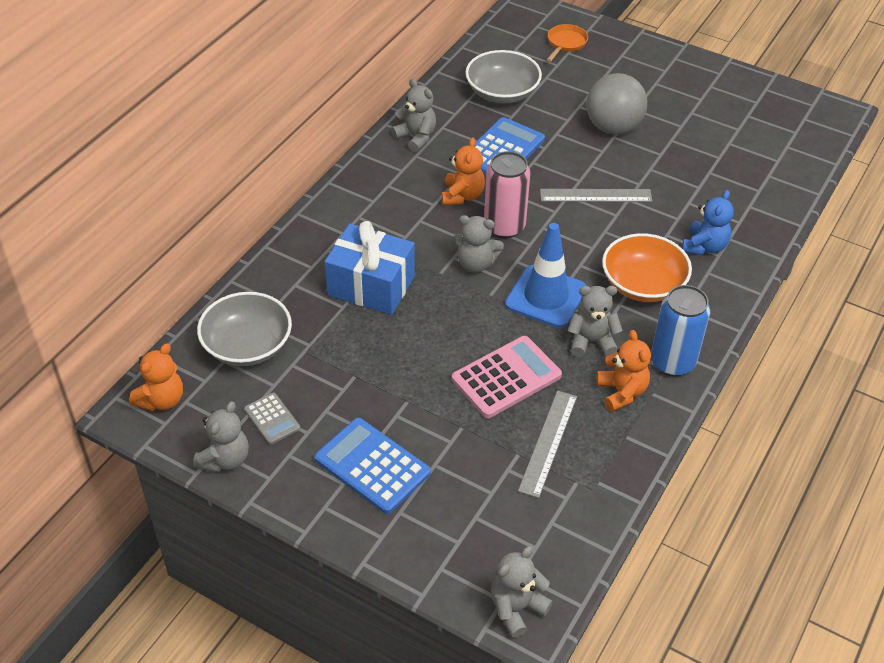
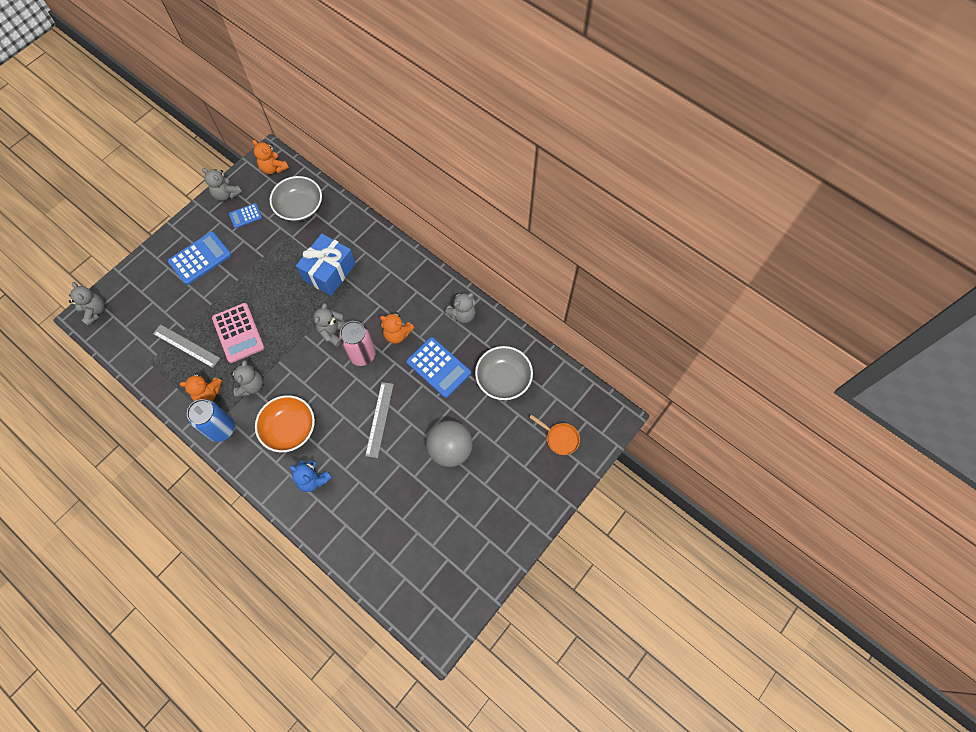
camera: 100 degrees right, 20 degrees up
(272, 419) = (245, 216): grey calculator -> blue calculator
(546, 297) = (294, 367): blue traffic cone -> none

